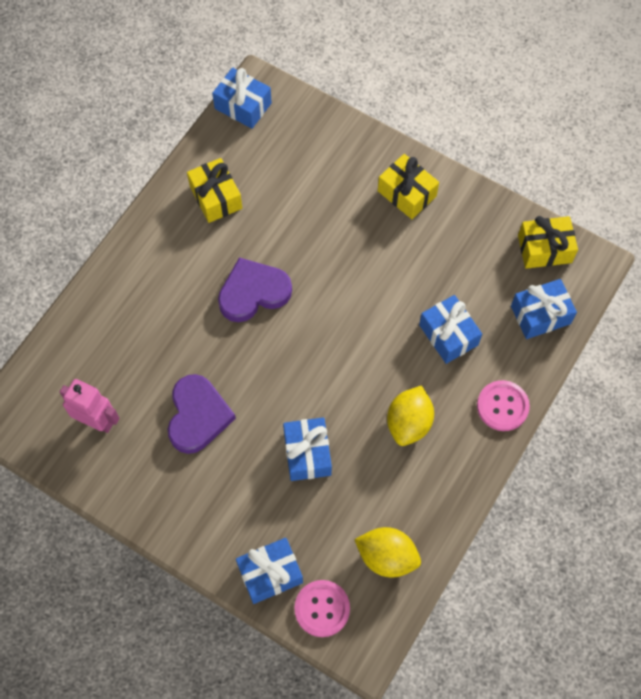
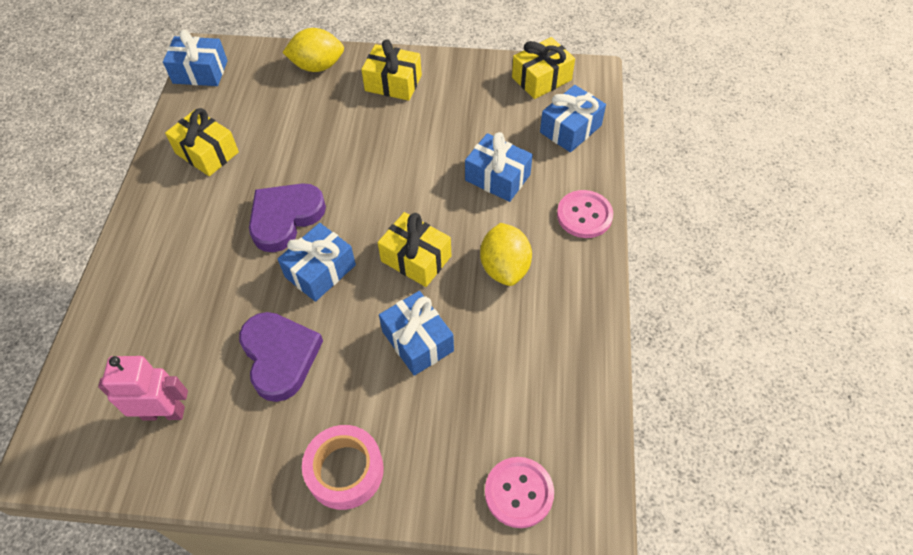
camera: 25 degrees left, 10 degrees down
(206, 530) = (345, 470): none -> pink tape
(270, 574) = (441, 483): blue gift -> blue gift (320, 271)
(341, 380) = (416, 258): none -> yellow gift
(387, 557) = (556, 404): yellow lemon -> yellow lemon (317, 66)

